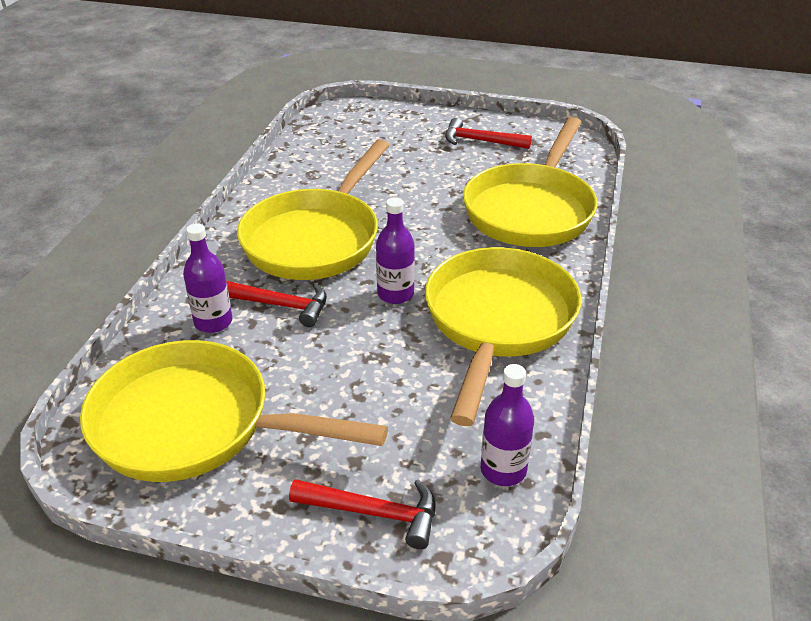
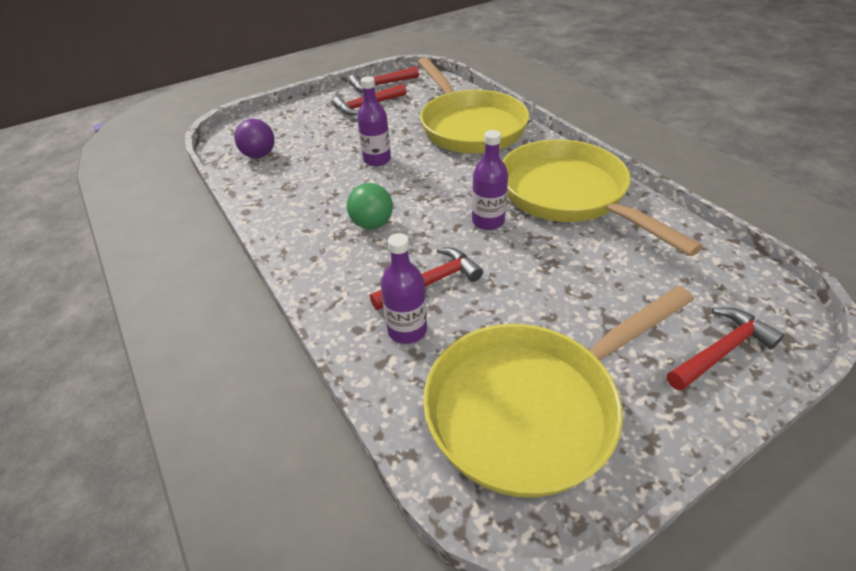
camera: 45 degrees left, 5 degrees up
(316, 238) = (372, 224): yellow pan -> green ball
(333, 138) = (259, 155): none -> purple ball
(503, 470) = (720, 268): purple bottle -> purple bottle (377, 160)
(525, 128) = (380, 85): none -> red hammer

